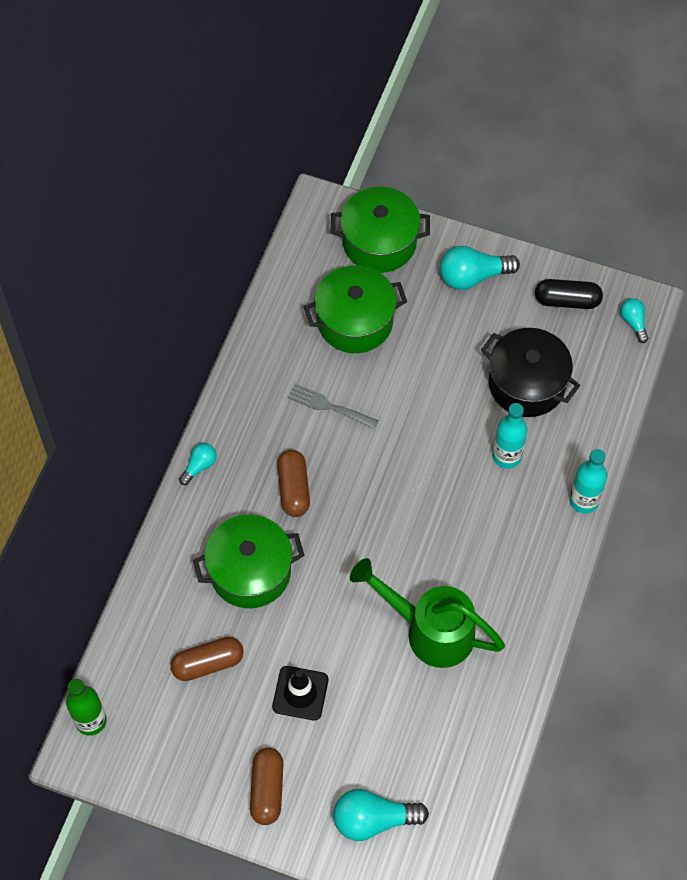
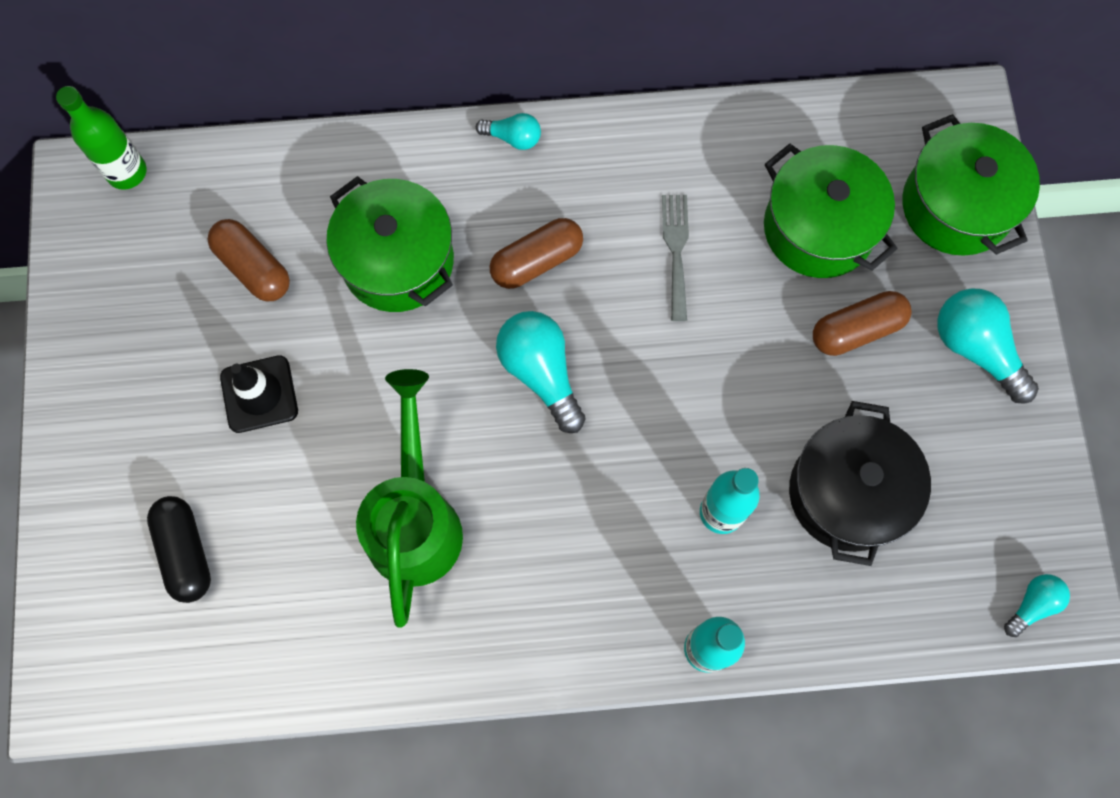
camera: 65 degrees right, 10 degrees up
(267, 790) = (116, 411): brown capsule -> brown capsule (856, 330)
(373, 819) = (124, 560): turquoise light bulb -> turquoise light bulb (541, 373)
(567, 301) = (1012, 494): black capsule -> black capsule (185, 552)

